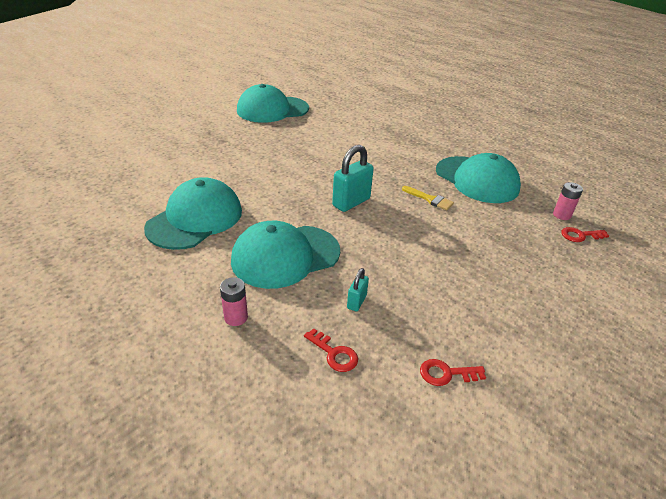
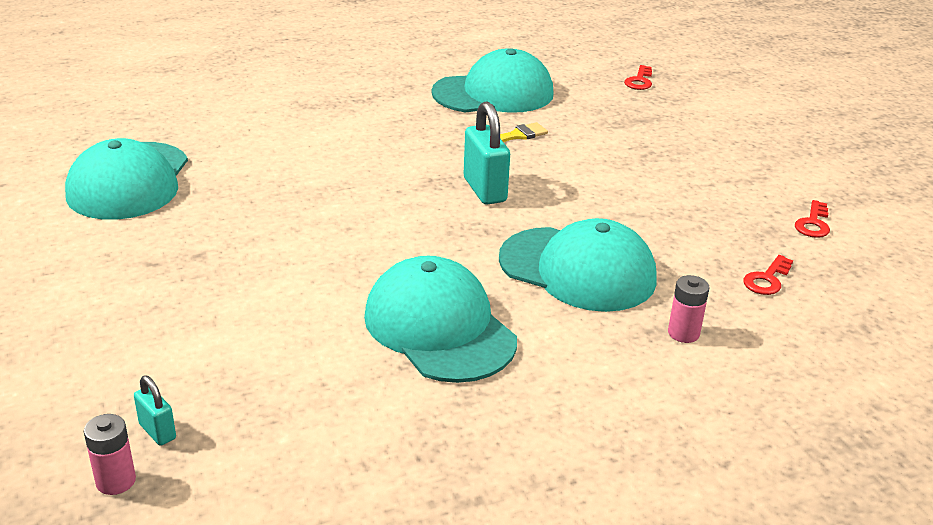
camera: 65 degrees left, 5 degrees down
(285, 256) = (577, 269): turquoise cap -> turquoise cap turned 60 degrees counterclockwise
(334, 353) = (767, 279): red key -> red key turned 150 degrees clockwise
(356, 302) = (689, 243): turquoise padlock -> turquoise padlock (157, 431)
(561, 215) = (598, 75): pink battery -> pink battery (116, 481)

